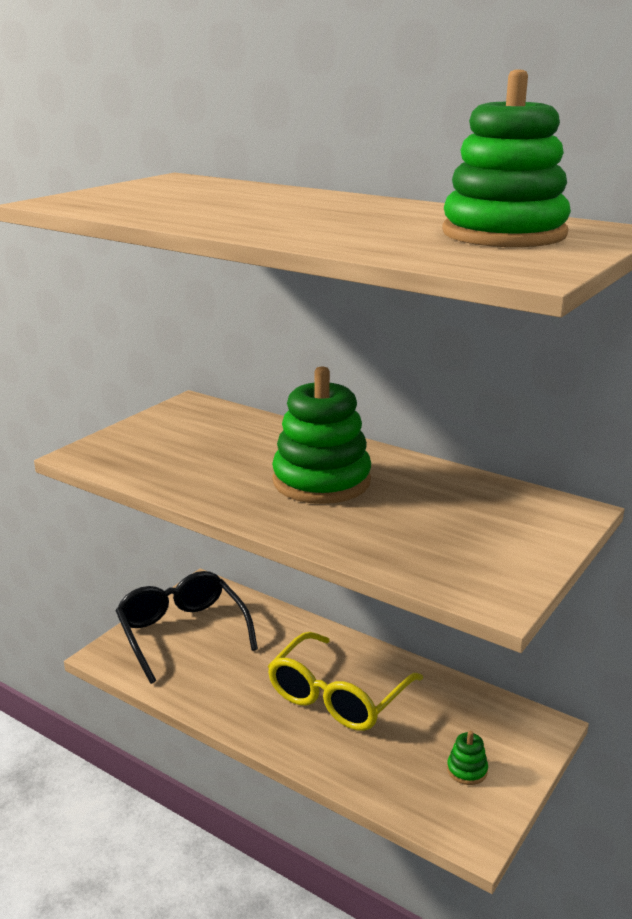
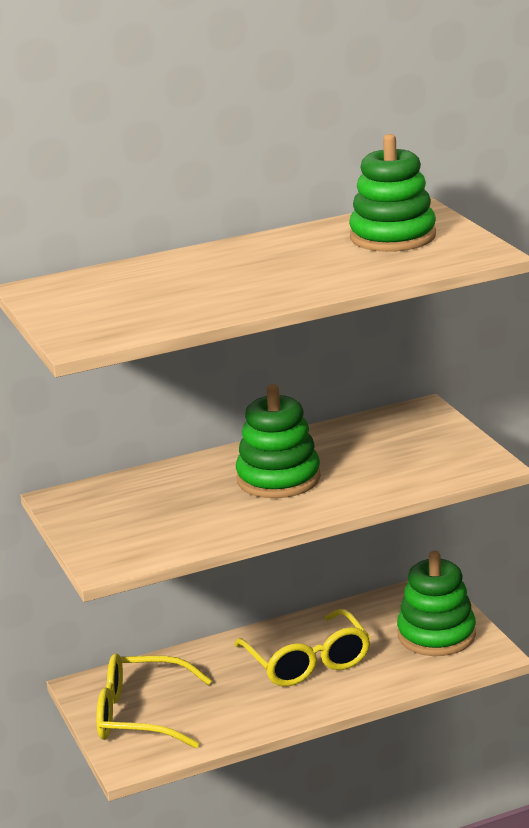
camera: 55 degrees left, 0 degrees up
(182, 633) = (141, 715): black glasses -> yellow glasses
(467, 770) = (436, 635): green stacking toy -> green stacking toy, size x2.43

